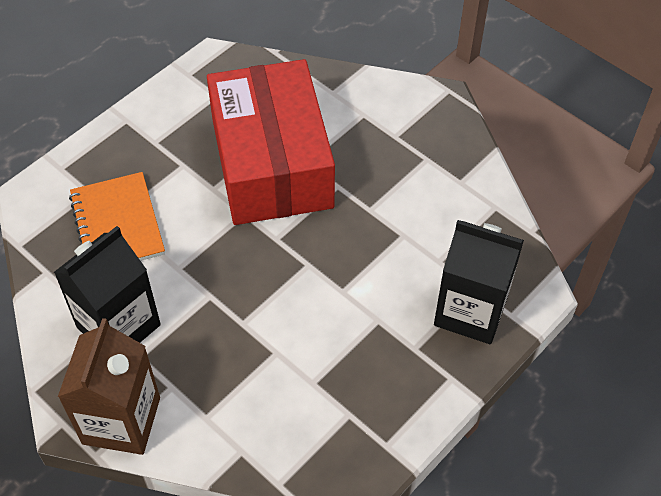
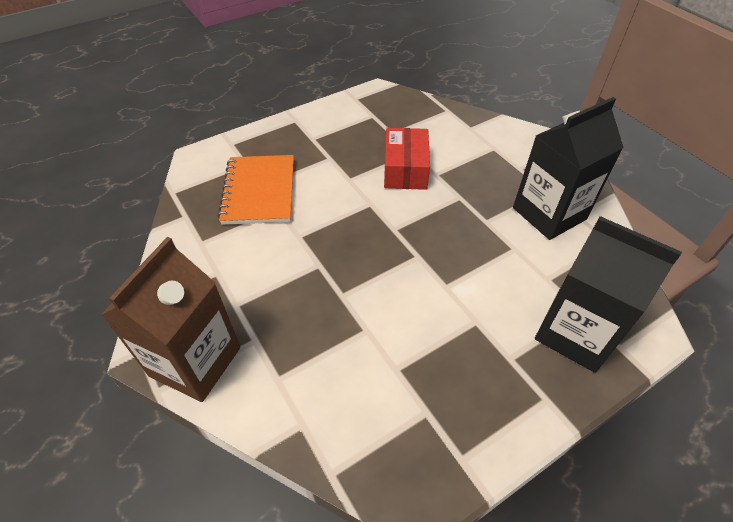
camera: 15 degrees right, 5 degrees down
(118, 326) = (227, 273): black carton -> black carton (549, 213)
(271, 163) = (405, 169): red box -> red box, size x0.47

